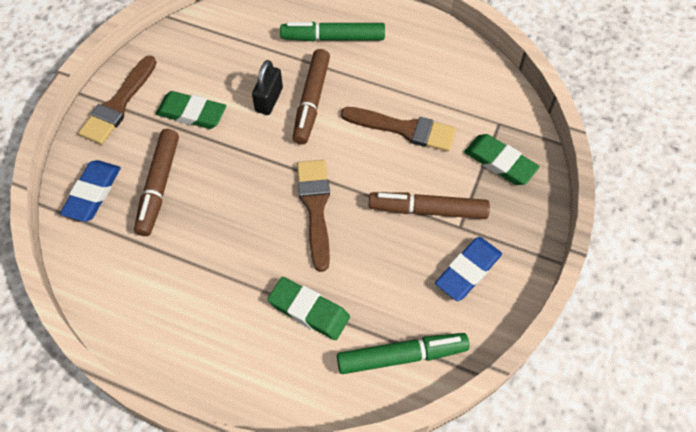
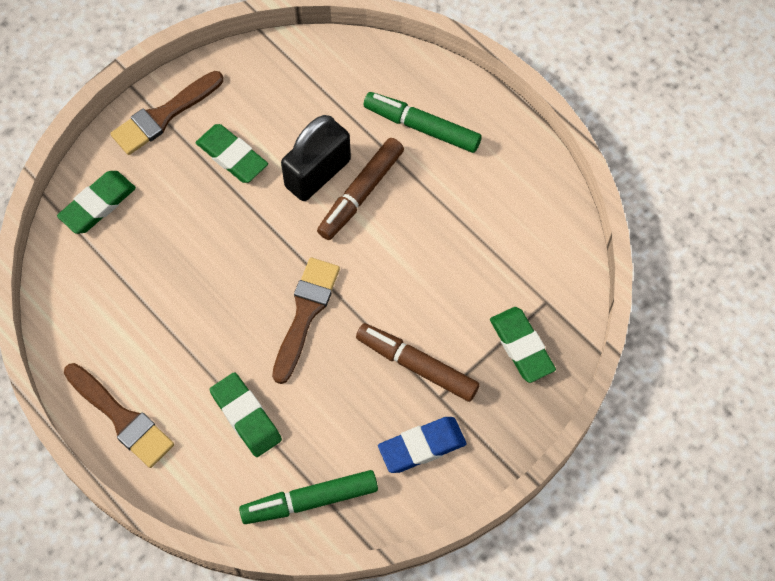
camera: 25 degrees right, 5 degrees up
(93, 193) = (98, 204): blue eraser -> green eraser
(159, 186) = (164, 224): brown marker -> none
(269, 100) = (317, 173): black padlock -> black padlock, size x1.59
(401, 356) = (310, 501): green marker -> green marker turned 150 degrees clockwise
(404, 129) = (441, 266): brown brush -> brown brush (121, 418)

